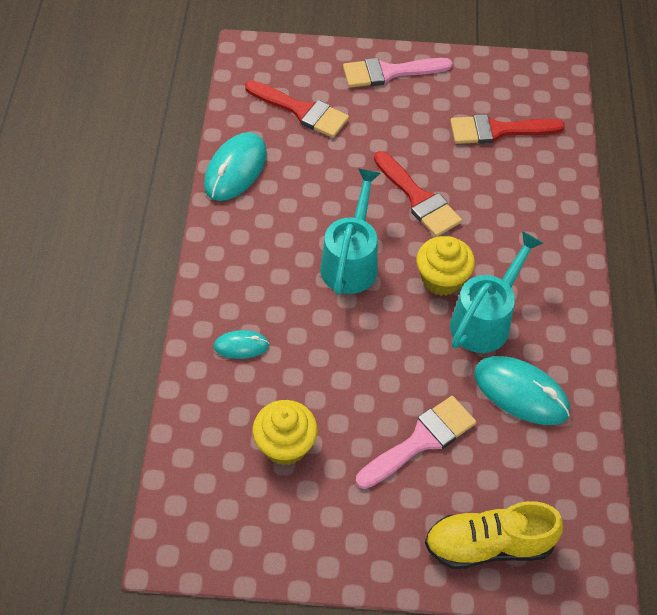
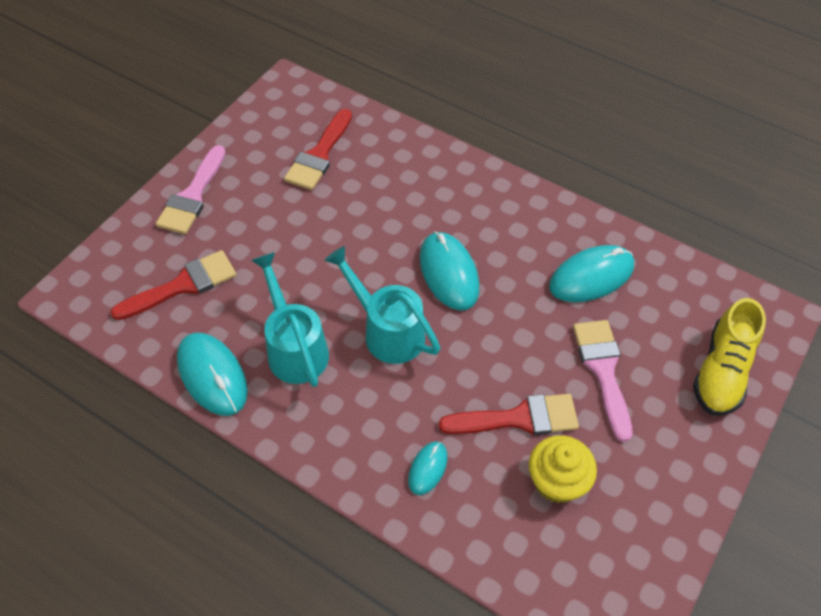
camera: 60 degrees left, 0 degrees up
(418, 199) = (352, 246): red brush -> red brush (518, 418)
(442, 279) = (449, 273): yellow cupcake -> turquoise mouse
(485, 320) = (508, 264): turquoise watering can -> turquoise watering can (294, 348)

